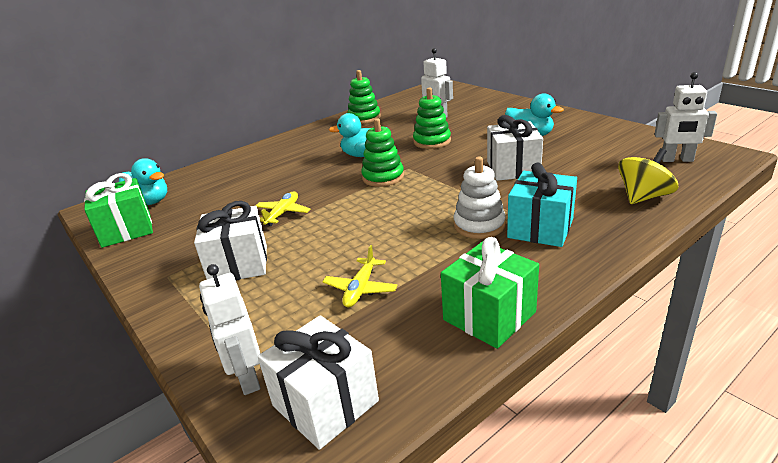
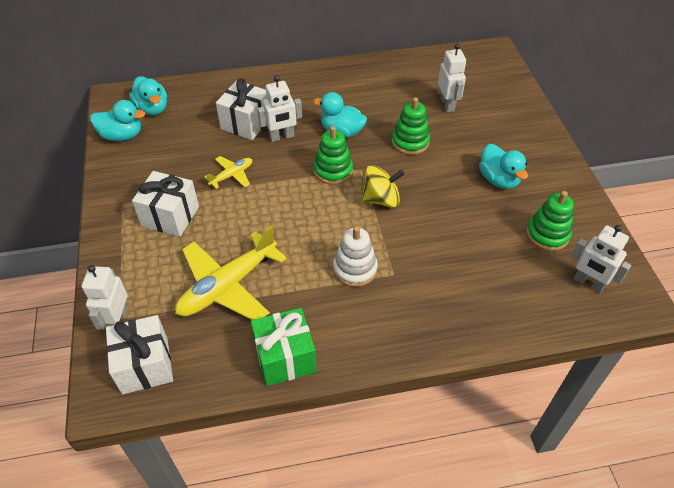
camera: 25 degrees right, 20 degrees up
(126, 230) = (122, 136): green gift -> turquoise duck
(310, 175) = (282, 137): none -> white robot
(361, 289) = (228, 286): yellow plane -> yellow plane, size x2.04
(364, 118) = (383, 74): green stacking toy -> green stacking toy (547, 234)
(513, 169) = (441, 217): white gift -> white gift (246, 123)
(540, 228) = (394, 298): turquoise gift -> none
(643, 197) = (507, 310): yellow spinning top -> yellow spinning top (381, 199)

